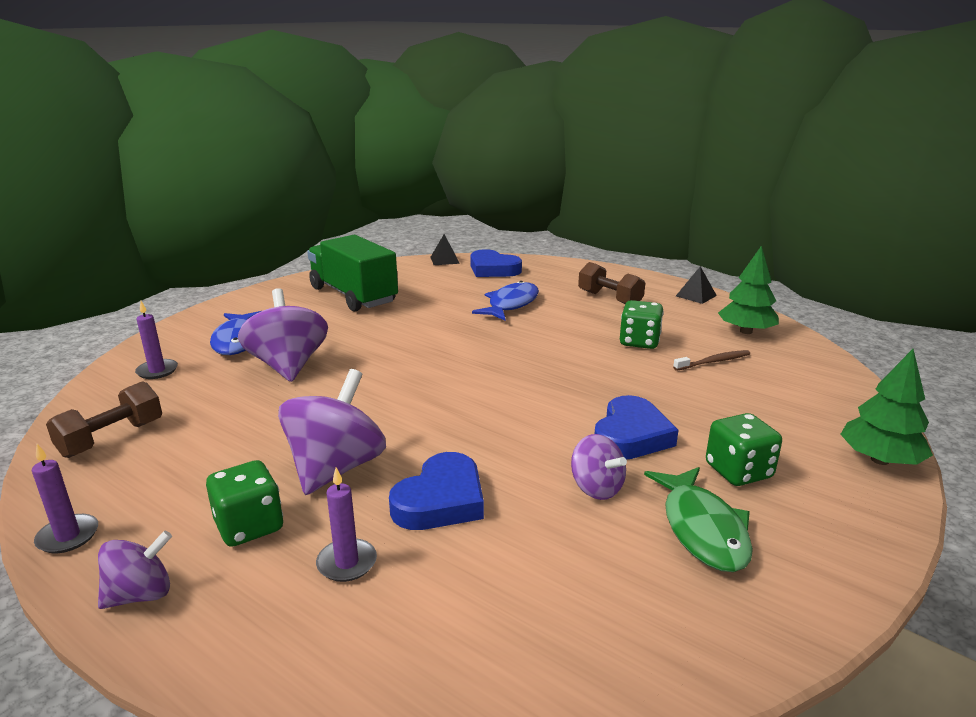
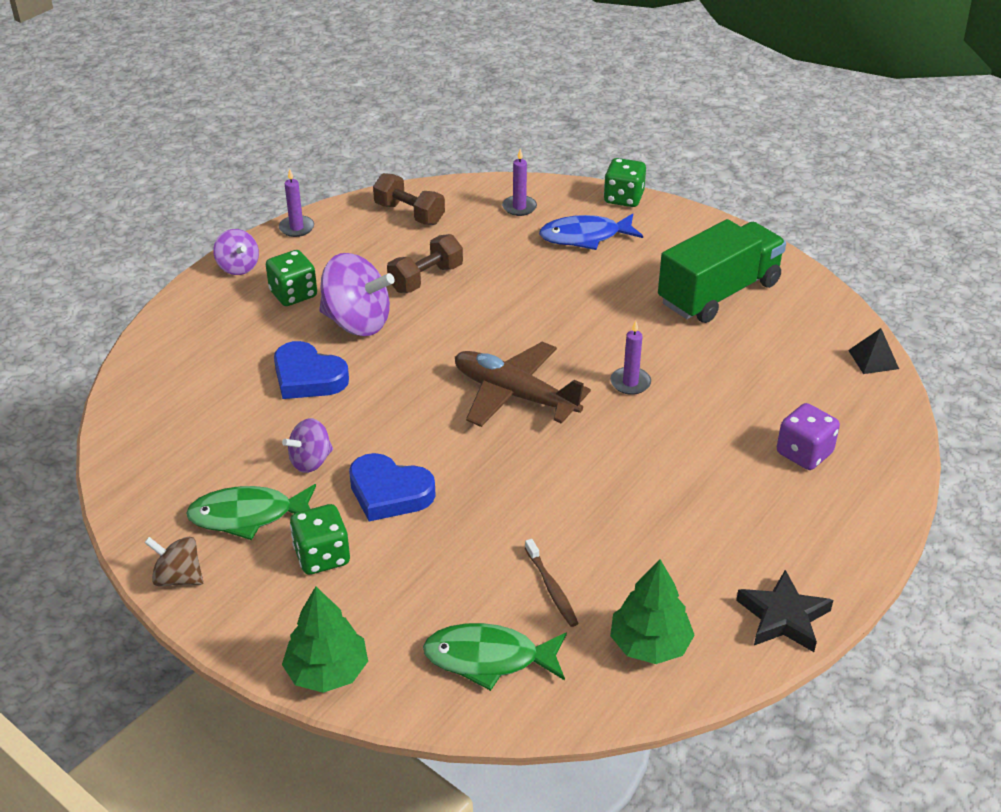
camera: 90 degrees right, 15 degrees up
(288, 366) = (531, 274): purple spinning top -> none
(347, 563) = (248, 339): purple candle -> purple candle (630, 383)
(479, 374) = (514, 395): none -> brown plane
(493, 269) = (846, 406): blue heart -> none
(511, 304) = (712, 421): blue fish -> none
(542, 282) = (804, 453): none -> purple dice
(609, 299) = (751, 517): brown dumbbell -> brown dumbbell (426, 278)
(639, 342) = (605, 528): green dice -> green dice (623, 198)
(696, 295) = (783, 617): black pyramid -> black star
(803, 385) = (488, 658): none -> green fish
(832, 578) = (178, 578): none -> brown spinning top

